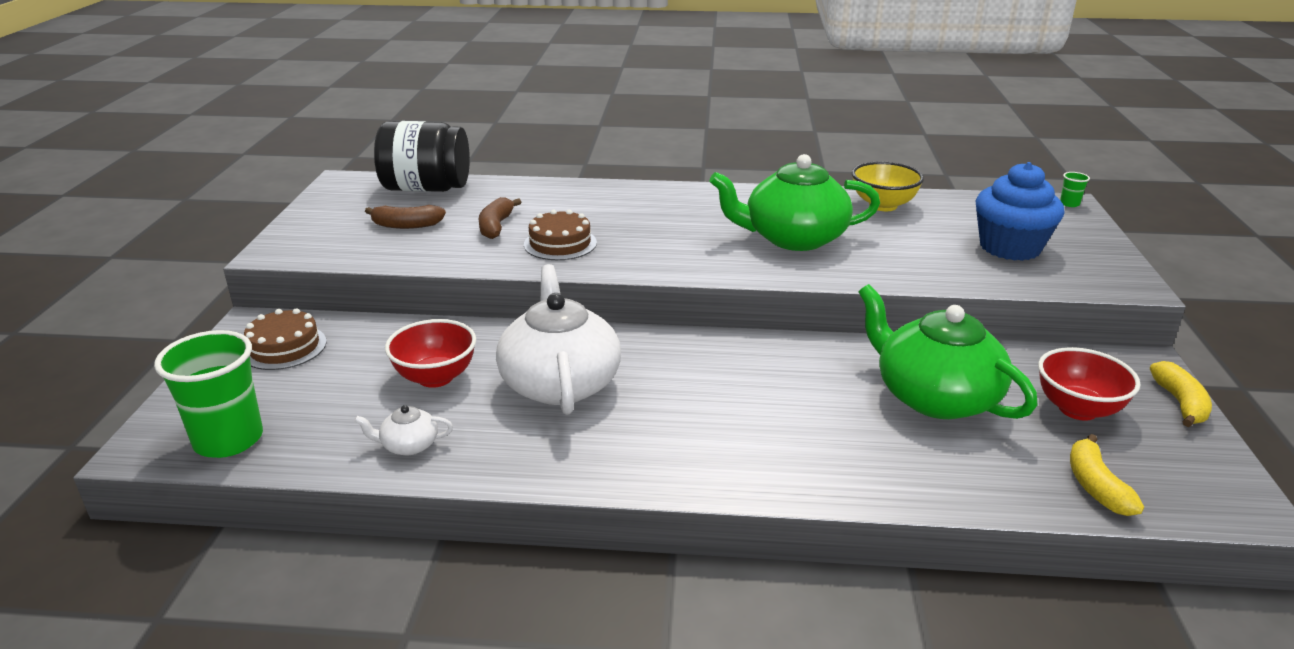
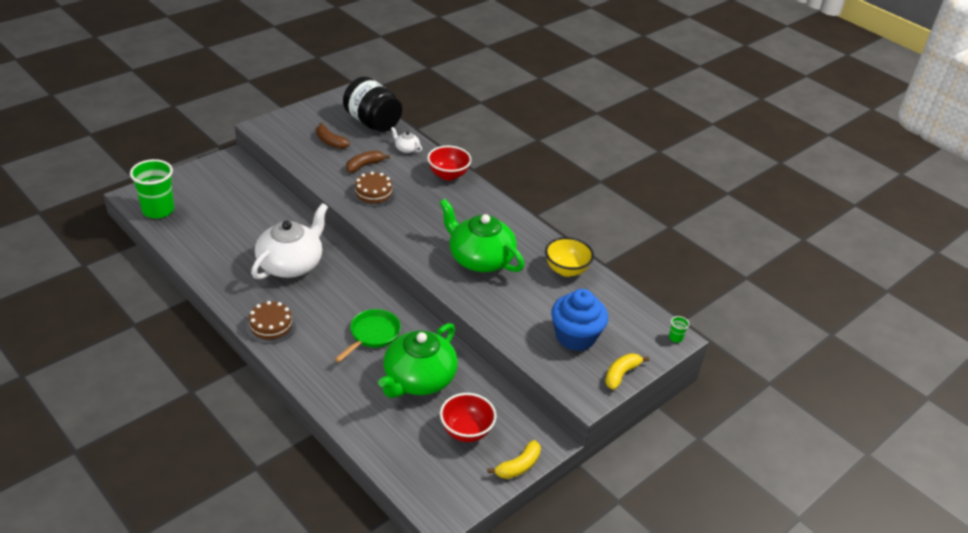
camera: 40 degrees right, 10 degrees up
(284, 347) = (225, 178): brown cake -> brown cake (271, 326)
(409, 445) = (204, 253): white teapot -> white teapot (406, 149)
(435, 377) = (254, 230): red bowl -> red bowl (448, 175)
(801, 389) = (372, 335): none -> green pan
(934, 397) = (418, 379): green teapot -> green teapot turned 150 degrees counterclockwise
(1096, 486) = (402, 459): yellow banana -> yellow banana (621, 374)

